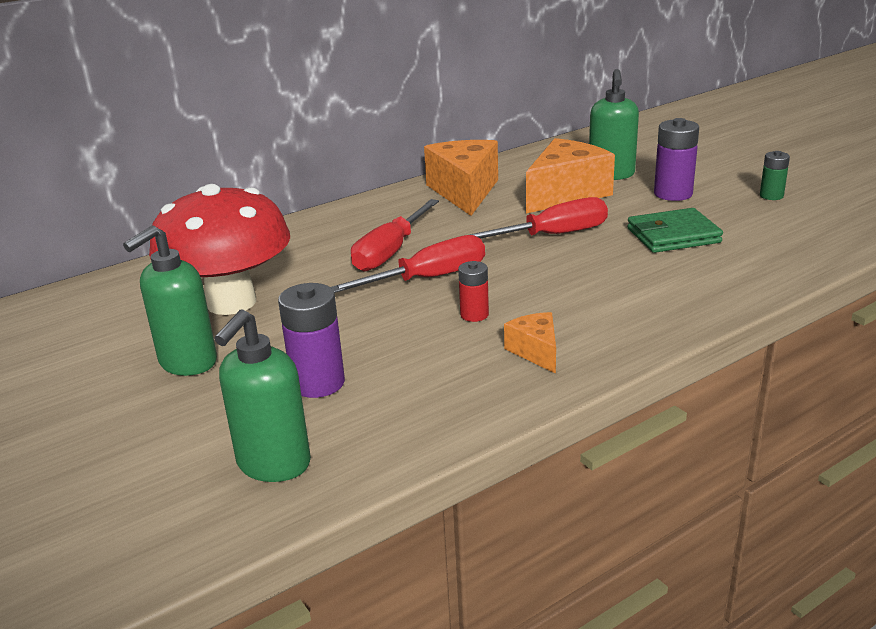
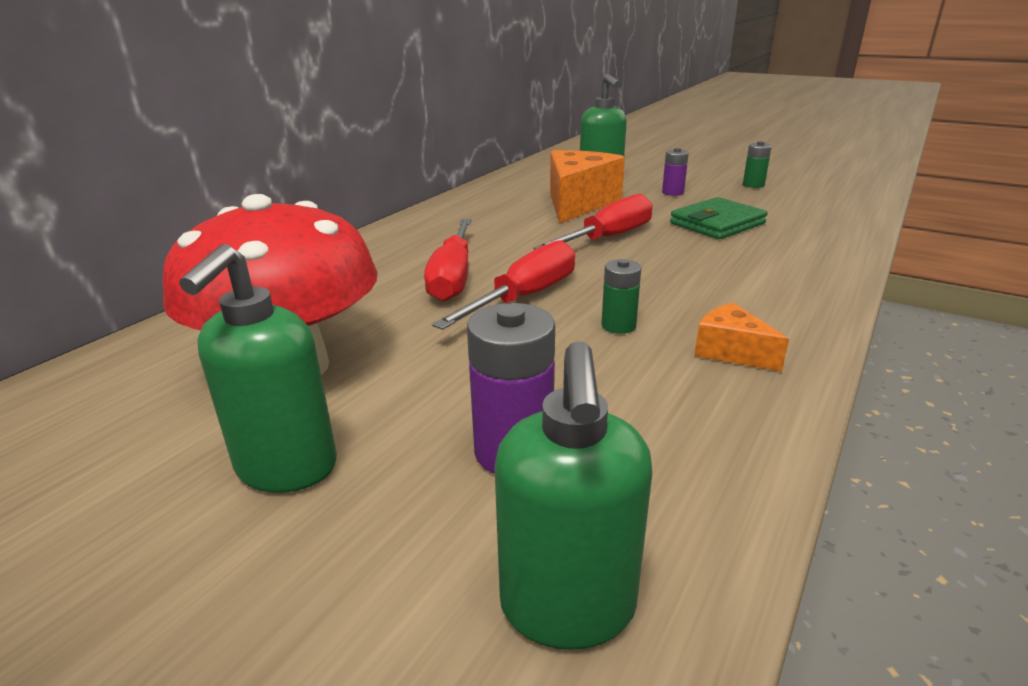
camera: 25 degrees left, 0 degrees up
(464, 191) = (476, 213): orange cheese -> none
(474, 315) = (618, 325): red battery -> green battery
(673, 194) = (672, 192): purple battery -> purple battery, size x0.59

